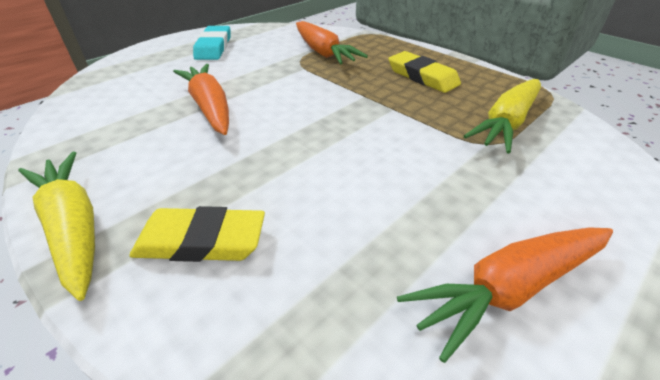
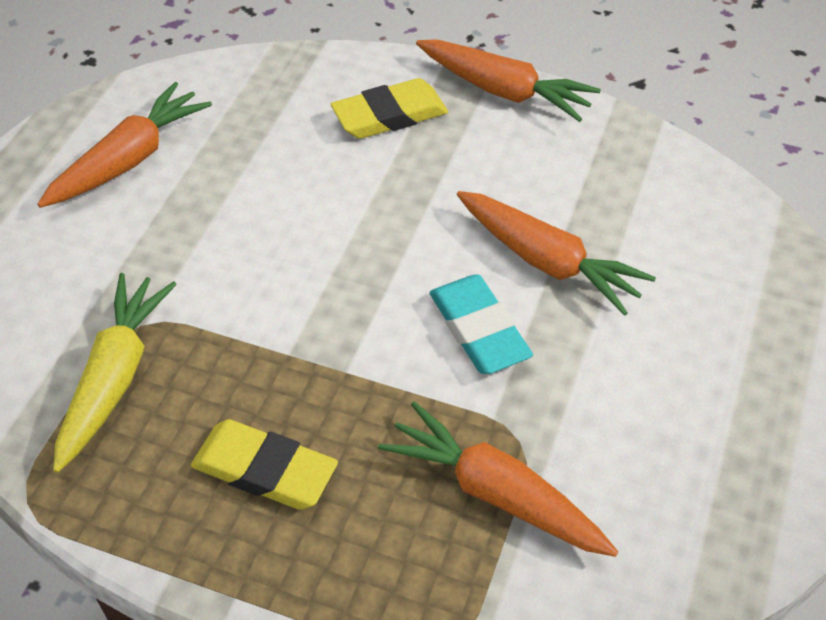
camera: 155 degrees right, 10 degrees up
(73, 227) = (504, 91): yellow carrot -> orange carrot
(214, 47) = (724, 426): turquoise eraser -> turquoise eraser (479, 330)

